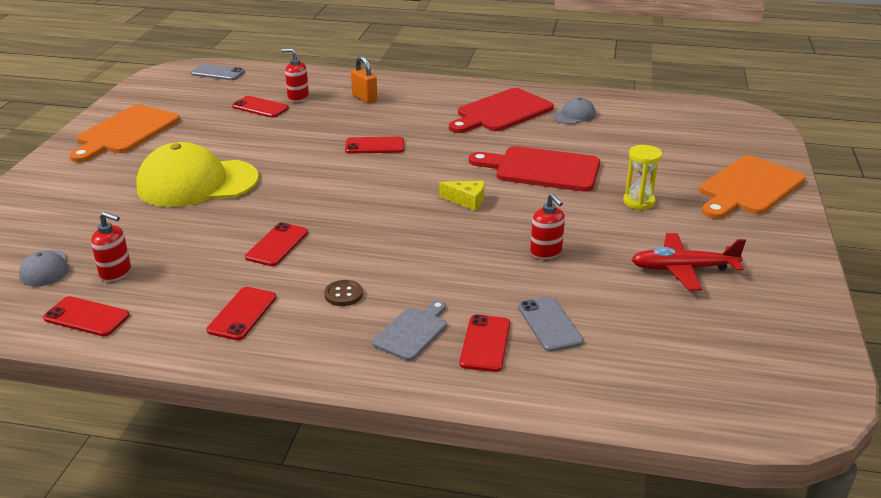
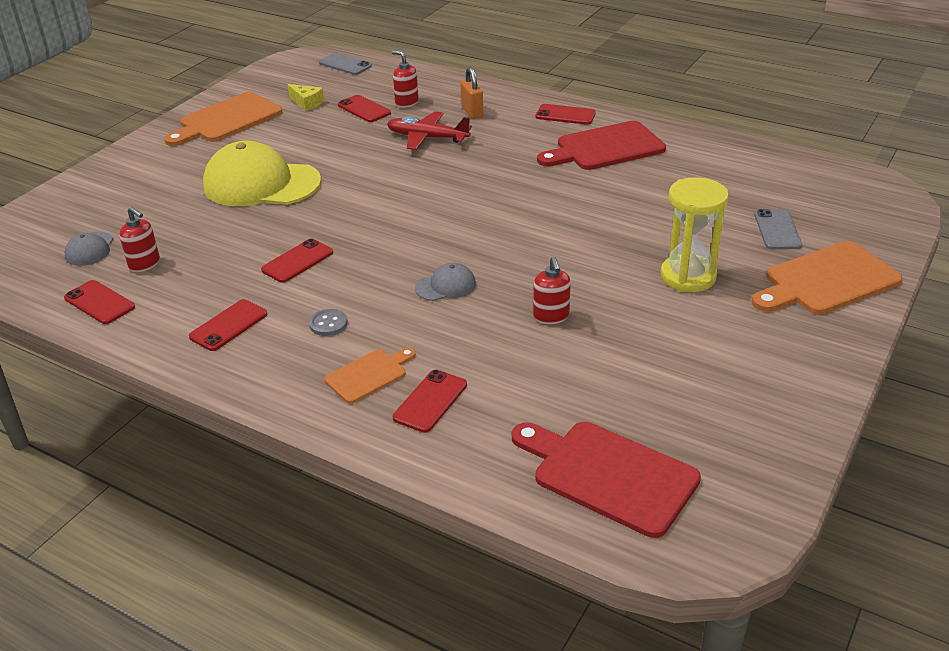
camera: 20 degrees right, 5 degrees up
(343, 294) = (328, 324): brown button -> grey button
(374, 146) = (450, 168): red phone -> red phone (565, 115)
(412, 332) = (369, 375): grey cutting board -> orange cutting board
(467, 201) = (506, 245): yellow cheese -> yellow cheese (307, 103)
(542, 169) = (607, 221): red cutting board -> red cutting board (608, 475)
(549, 324) = (505, 394): grey phone -> grey phone (777, 230)
(574, 115) = (683, 162): grey cap -> grey cap (445, 286)
(638, 202) = (688, 276): yellow hourglass -> yellow hourglass, size x1.57
(683, 269) = (685, 362): red plane -> red plane (427, 138)

